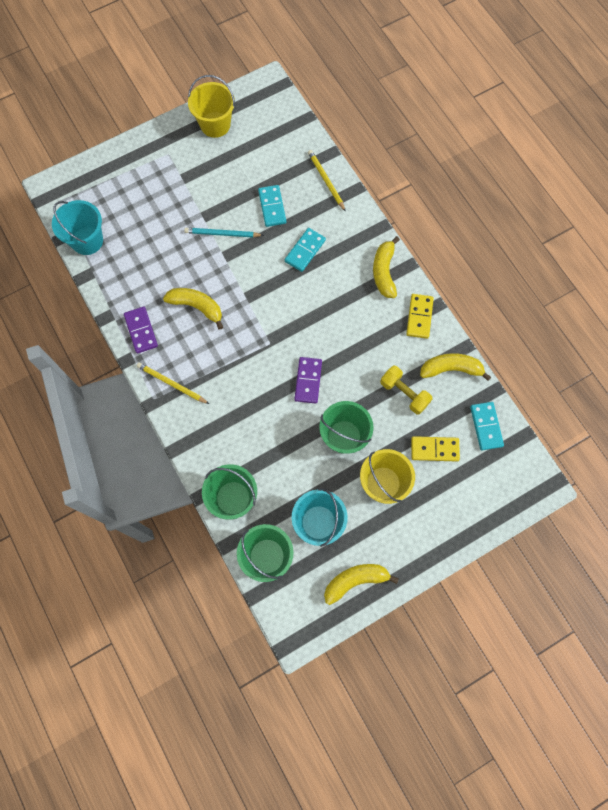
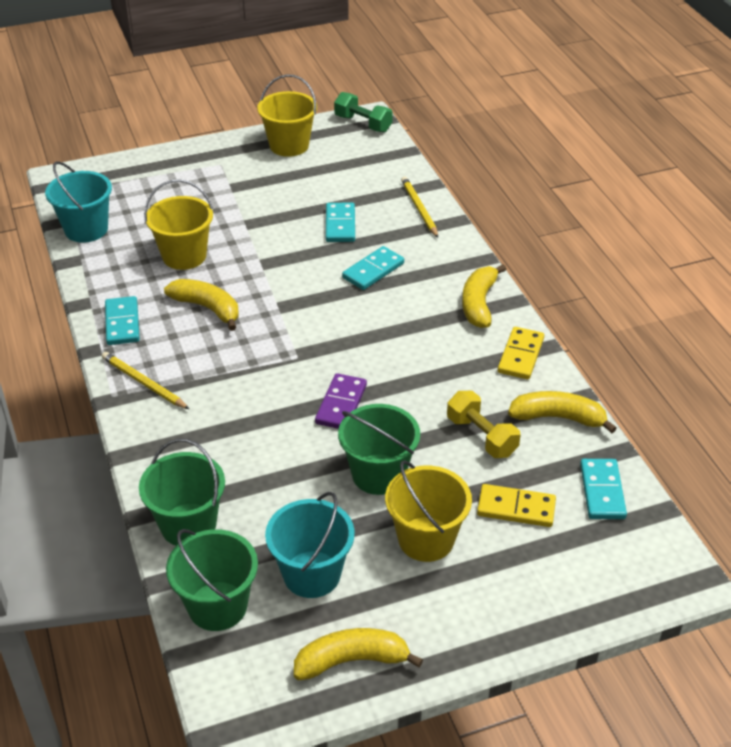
camera: 10 degrees right, 30 degrees down
(141, 331) = (122, 323): purple domino -> turquoise domino
(167, 257) = (184, 256): none -> yellow bucket
(222, 234) = (266, 242): turquoise pencil -> none
(266, 90) = (363, 124): none -> green dumbbell

